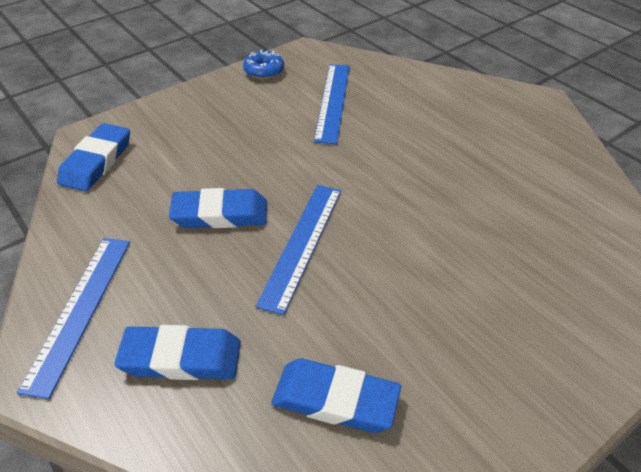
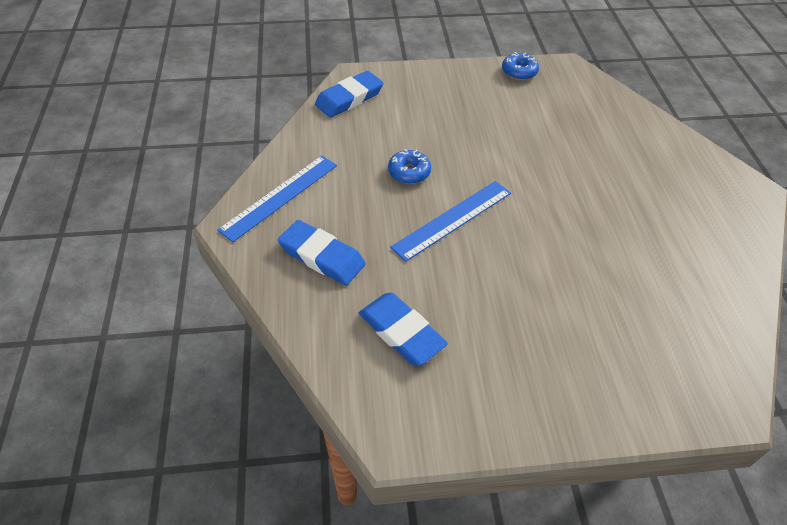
camera: 30 degrees right, 5 degrees up
(220, 214) = (409, 172): blue eraser -> blue donut
(333, 101) = (558, 119): blue ruler -> none

